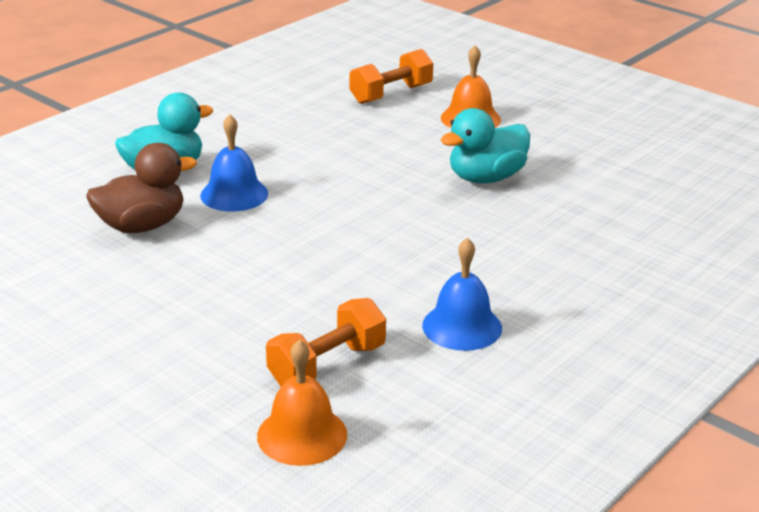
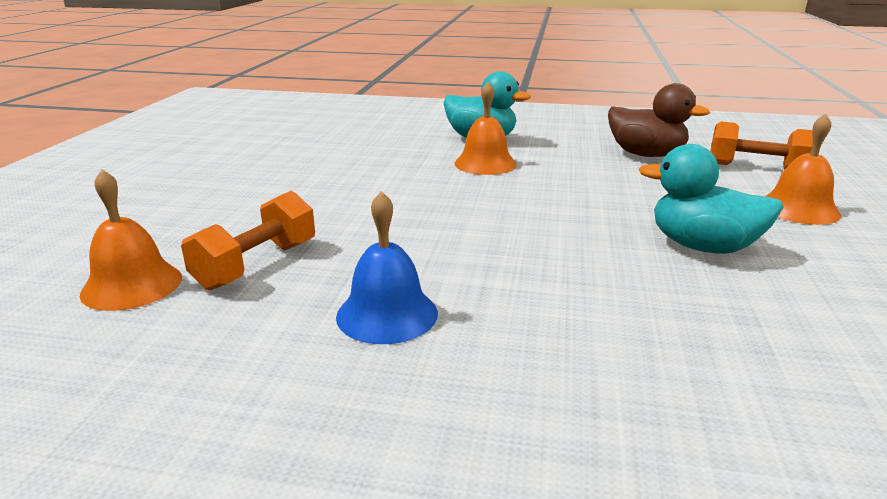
camera: 60 degrees right, 5 degrees down
(142, 226) = (399, 152): brown duck -> brown duck (646, 155)
(234, 194) = (485, 163): blue bell -> orange bell
(327, 365) = (256, 265): orange dumbbell -> orange dumbbell turned 75 degrees counterclockwise

